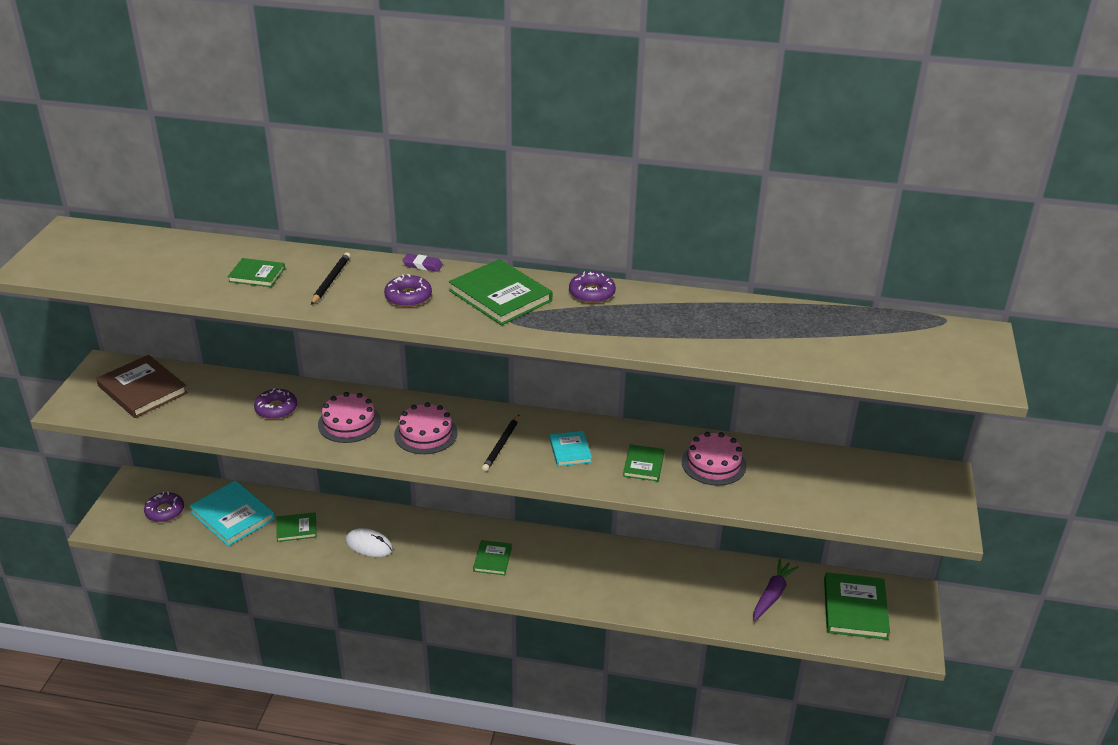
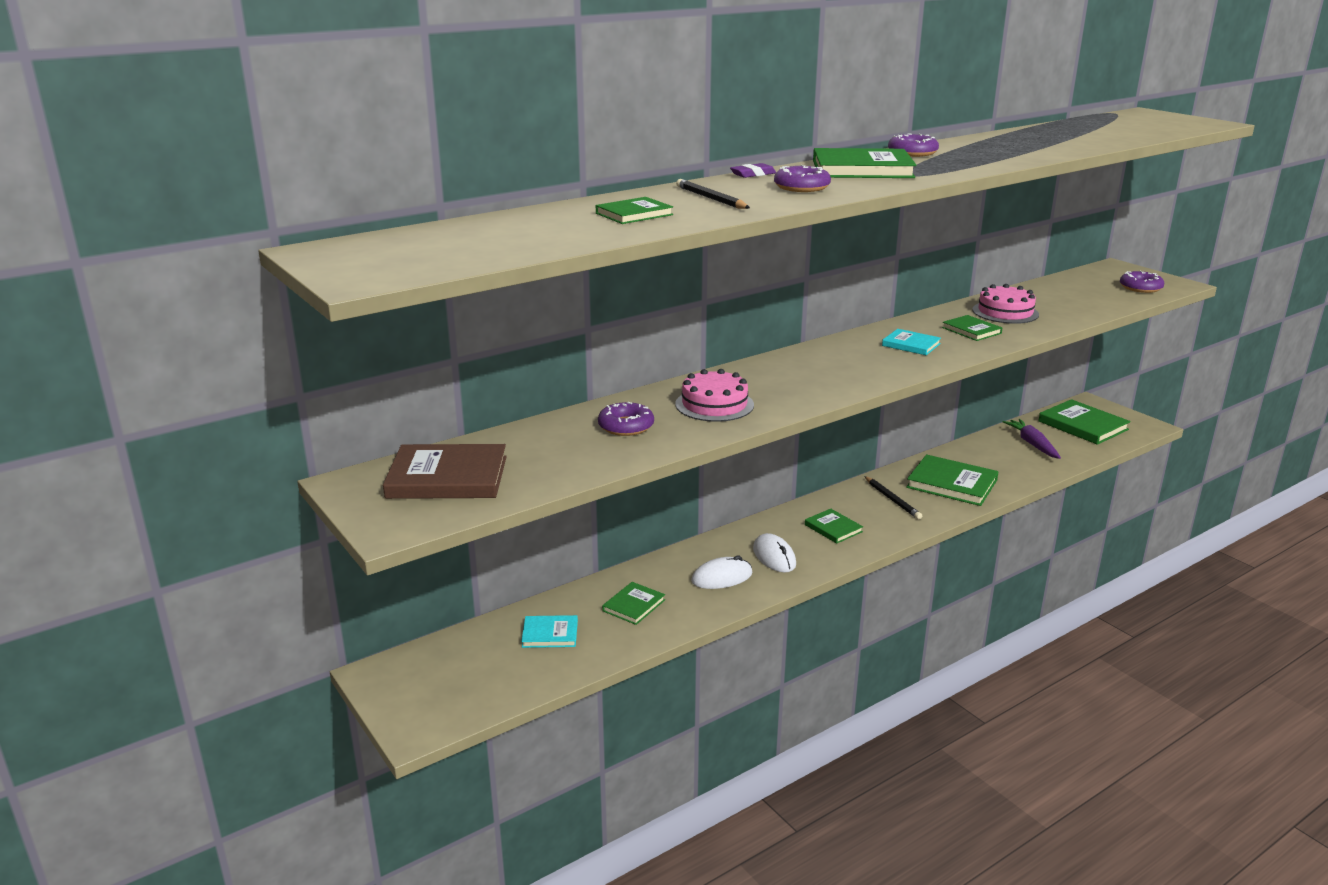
camera: 45 degrees left, 10 degrees down
(165, 511) = (467, 674): purple donut -> purple donut (1140, 288)
(232, 515) = (550, 634): turquoise book -> turquoise book, size x0.56
(421, 553) = (774, 556): none -> white mouse
(426, 434) = (791, 382): pink cake -> none
(501, 445) = (861, 363): black pencil -> black pencil (892, 500)
(638, 583) = (952, 484): none -> green book

